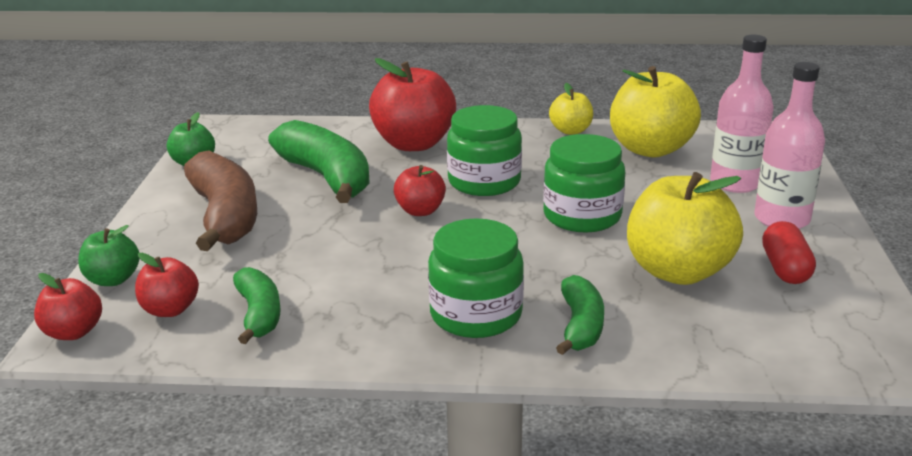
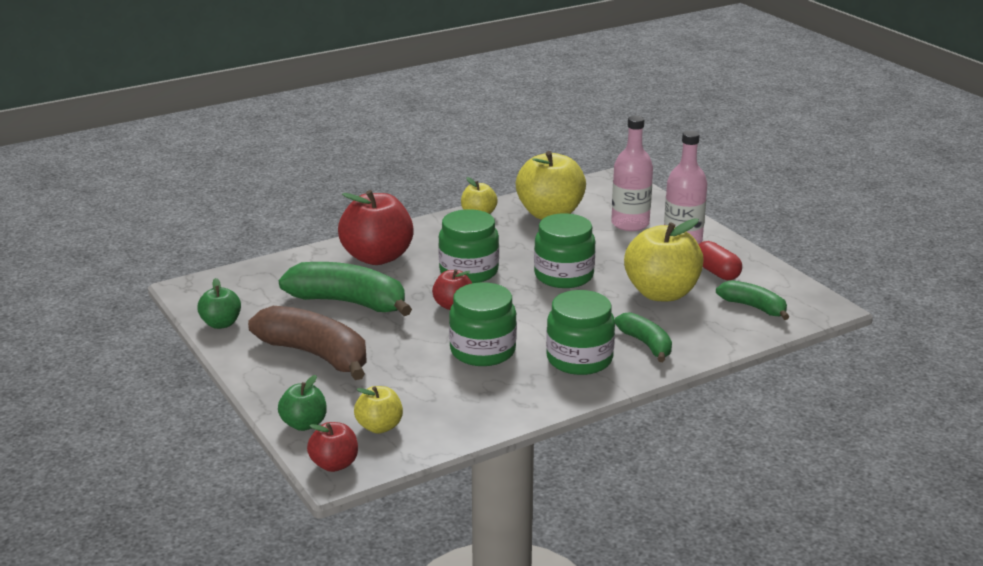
camera: 35 degrees left, 0 degrees up
(170, 310) = (379, 427): red apple -> yellow apple
(259, 314) = (445, 408): green banana -> green banana (753, 307)
(383, 267) = (483, 351): none -> green jar

